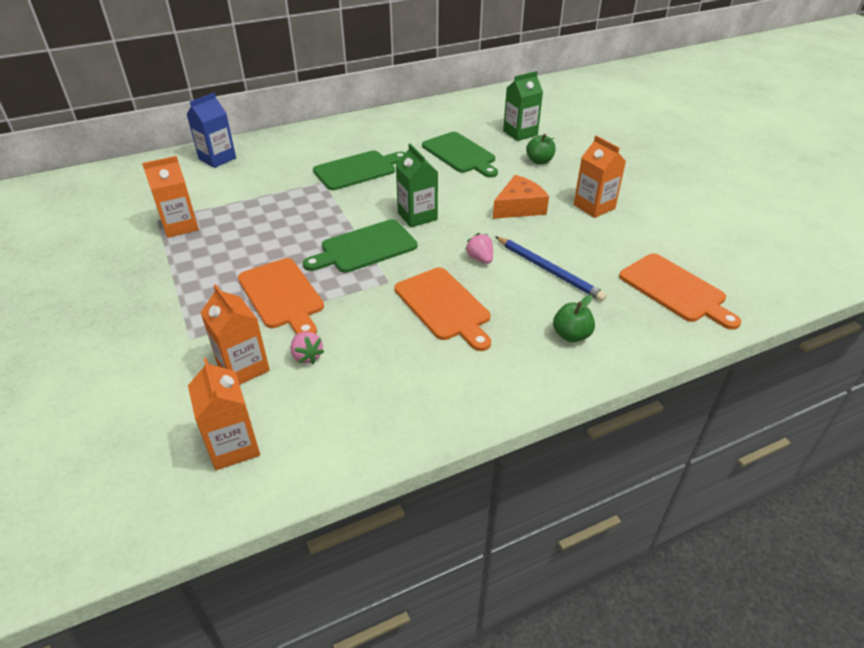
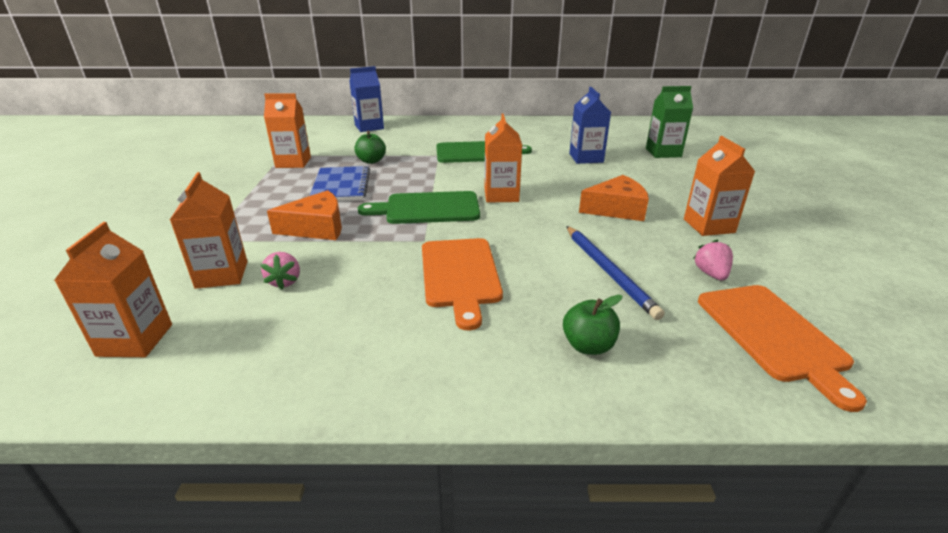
camera: 25 degrees right, 10 degrees down
(260, 243) = (341, 186): none -> blue notebook
(282, 296) = (317, 227): orange cutting board -> orange cheese
(417, 216) = (501, 195): green carton -> orange carton
(460, 154) = (586, 158): green cutting board -> blue carton
(480, 259) = (536, 243): pink strawberry -> pink strawberry (711, 274)
(539, 161) = (669, 177): green apple -> green apple (371, 161)

